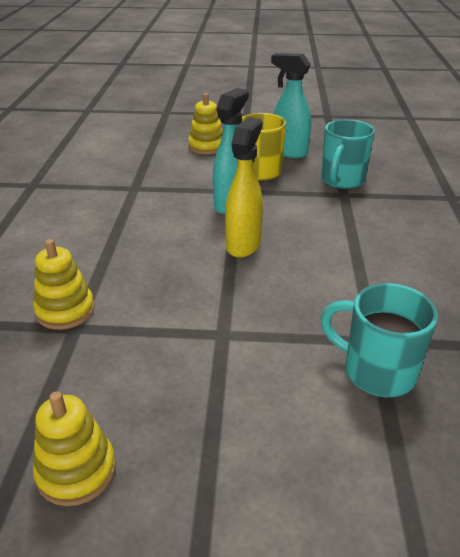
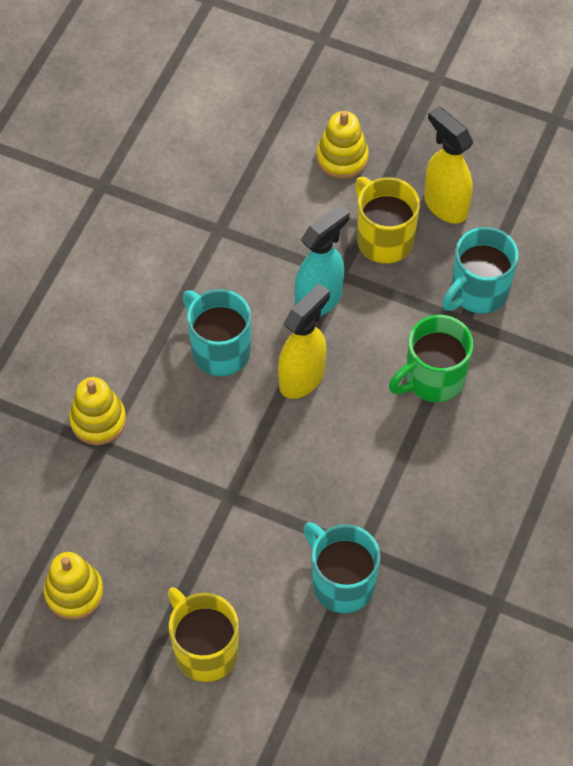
camera: 20 degrees right, 25 degrees up
(164, 244) = (219, 350): none -> turquoise mug
(268, 484) = (204, 650): none -> yellow mug
(288, 152) = (445, 205): turquoise spray bottle -> yellow spray bottle
(346, 224) = (433, 379): none -> green mug

